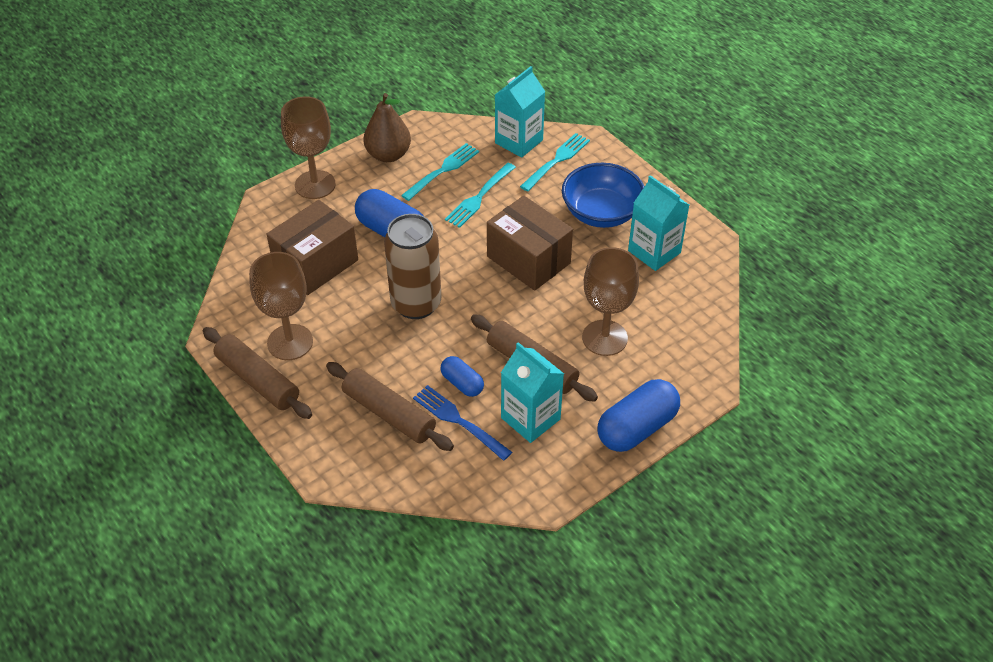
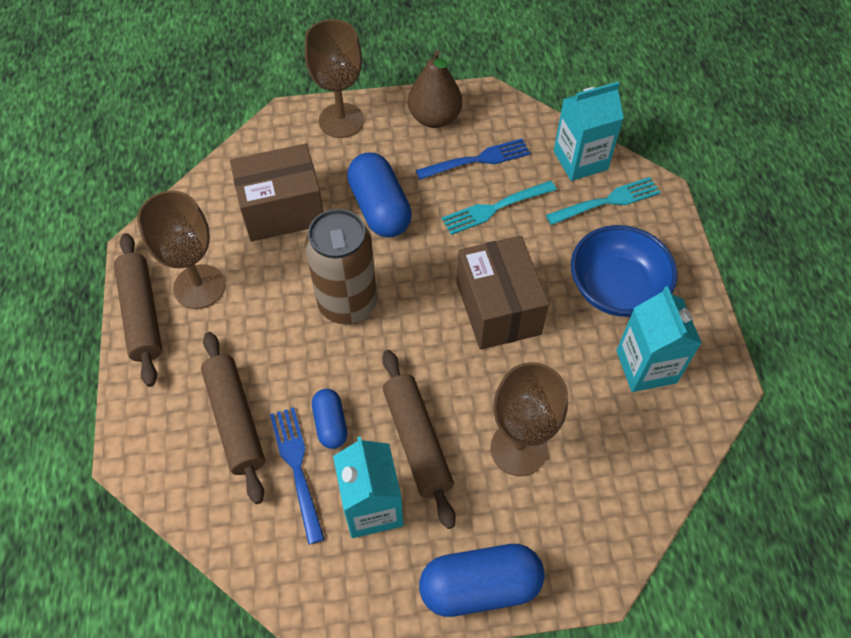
camera: 30 degrees right, 10 degrees up
(442, 171) = (477, 160): turquoise fork -> blue fork

